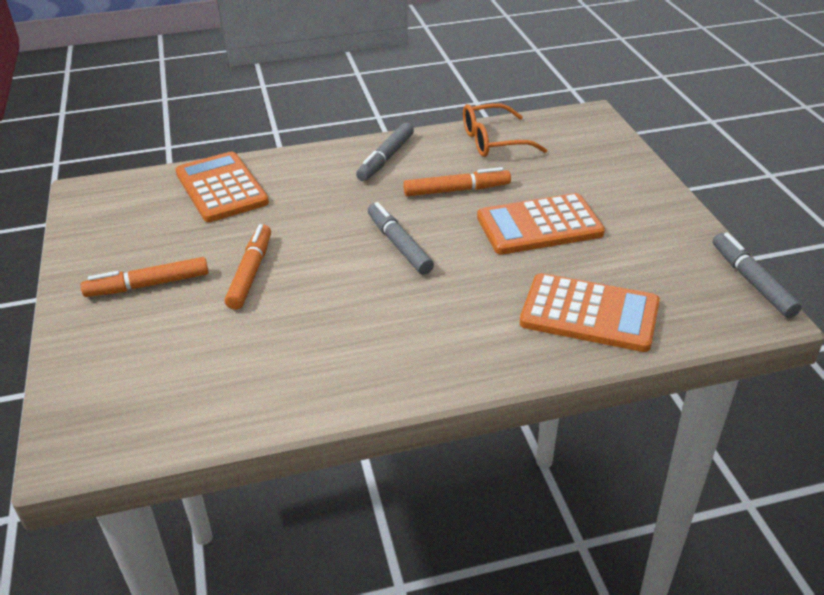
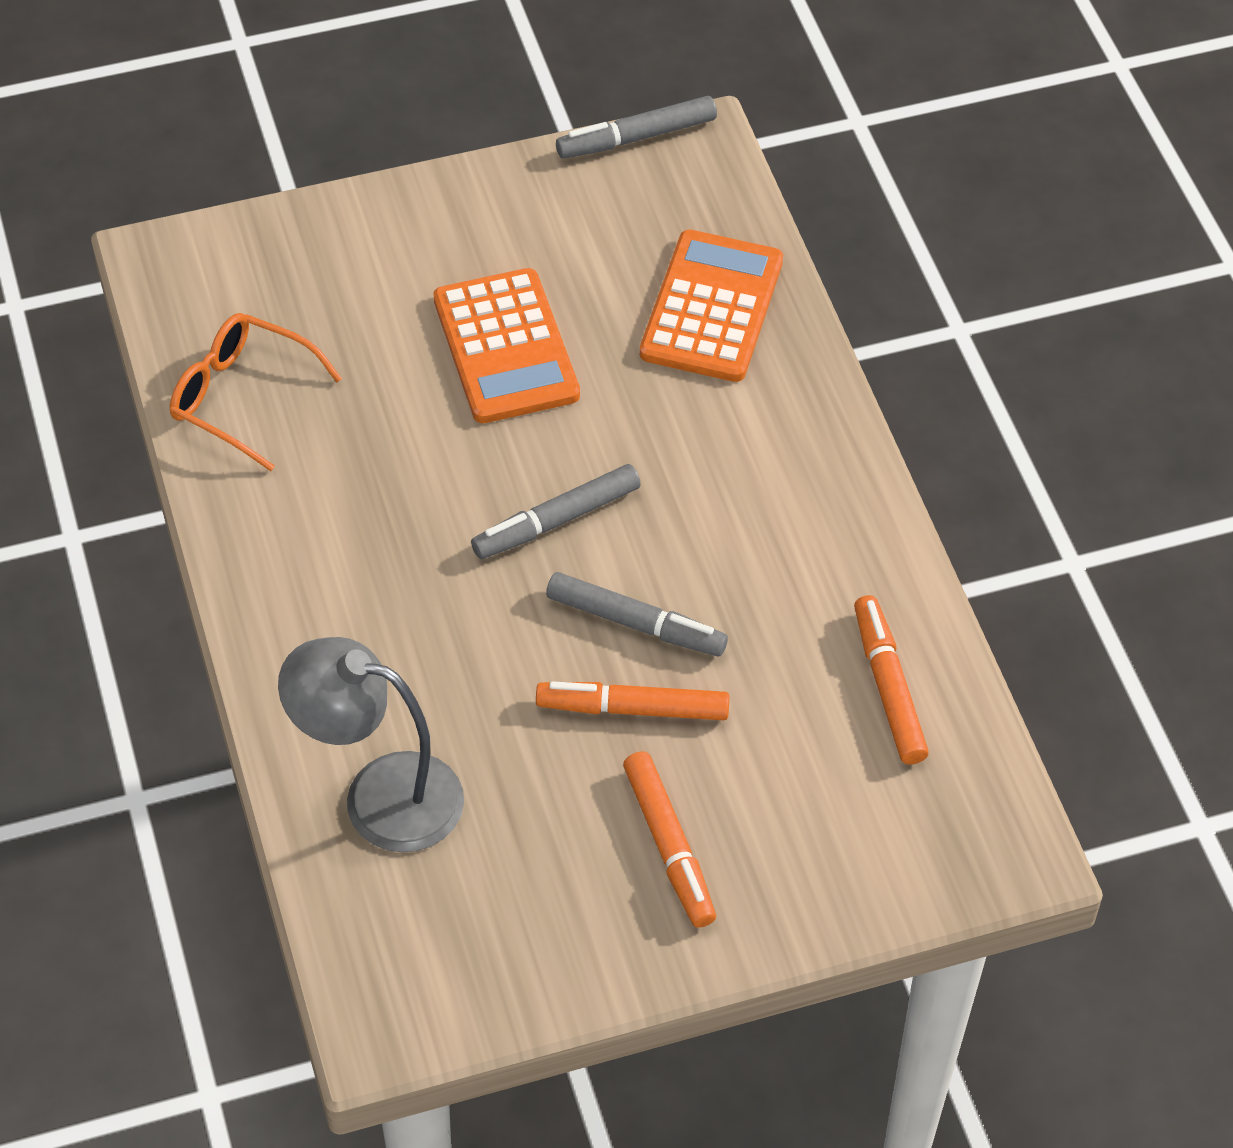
camera: 95 degrees left, 15 degrees up
(221, 188) = (380, 795): orange calculator -> grey lamp
(386, 158) = (290, 551): grey marker -> grey marker (635, 624)
(457, 190) = (401, 449): orange marker -> orange marker (888, 687)
(493, 141) = (241, 397): orange glasses -> orange glasses turned 135 degrees clockwise

